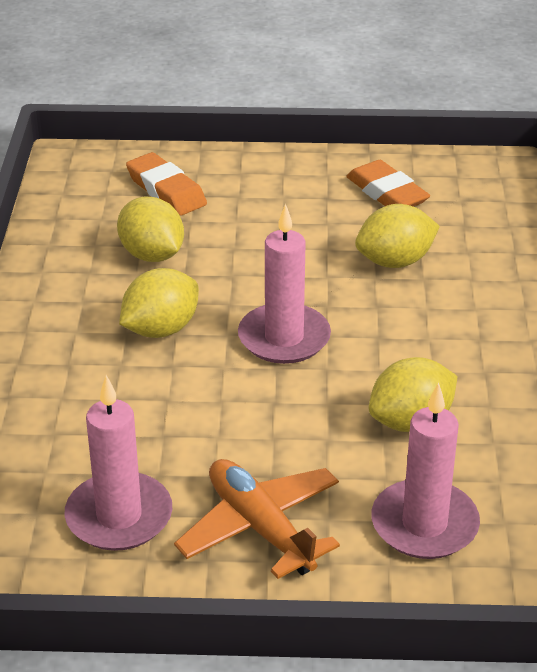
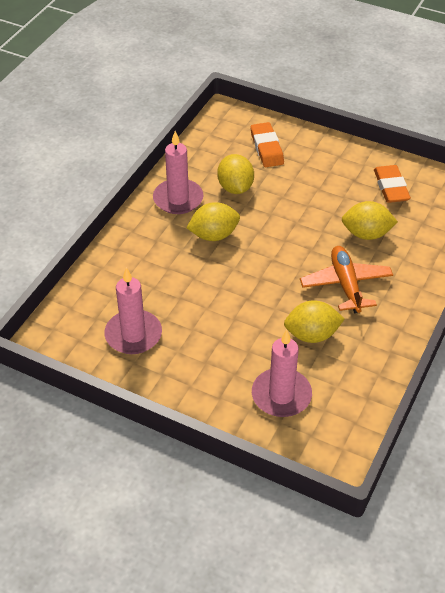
camera: 25 degrees right, 10 degrees up
(260, 528) = (197, 366): orange plane -> orange plane (346, 285)
(284, 338) = (275, 262): pink candle -> pink candle (178, 199)

